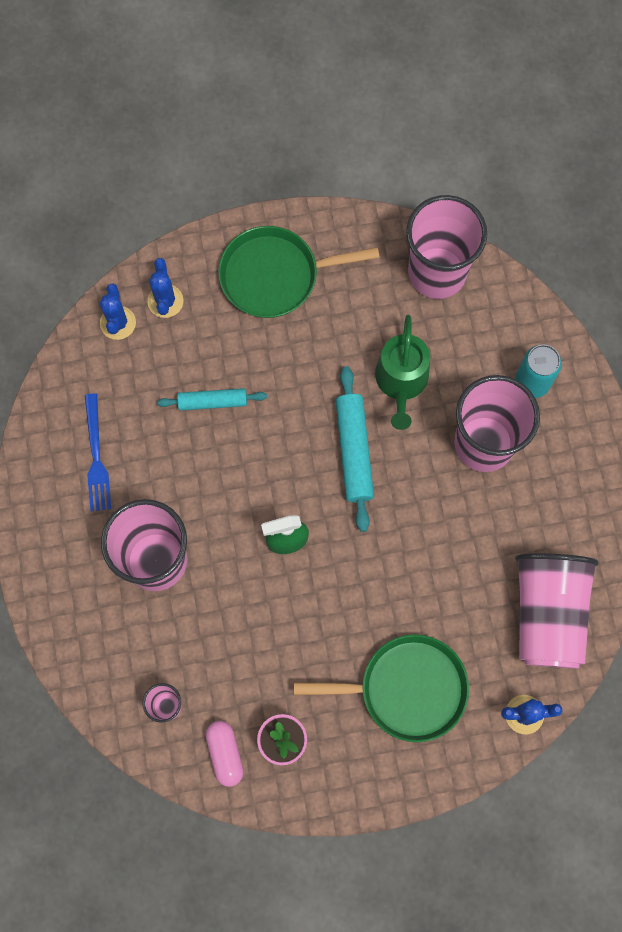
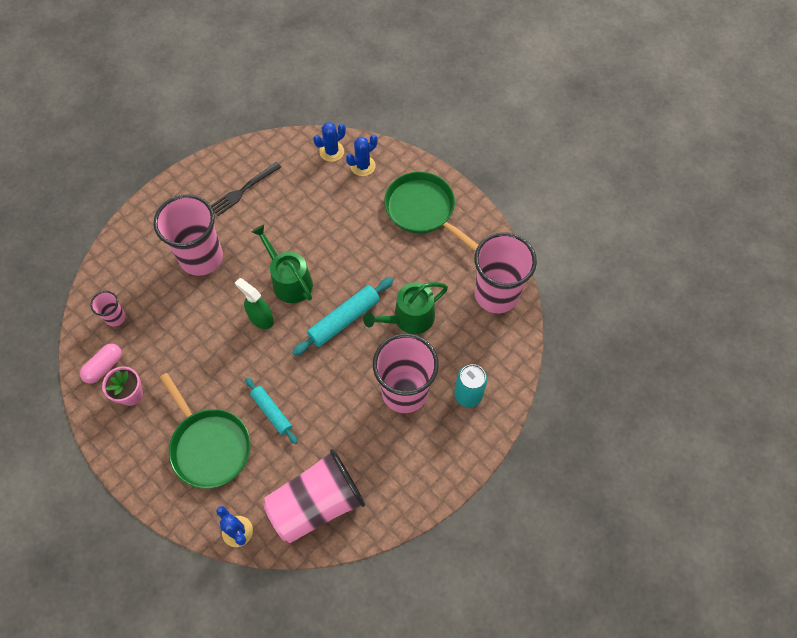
camera: 55 degrees right, 10 degrees down
(96, 457) = (244, 190): blue fork -> black fork
(212, 401) = (319, 226): turquoise rolling pin -> turquoise rolling pin (272, 412)
(261, 480) = (289, 281): none -> green watering can

